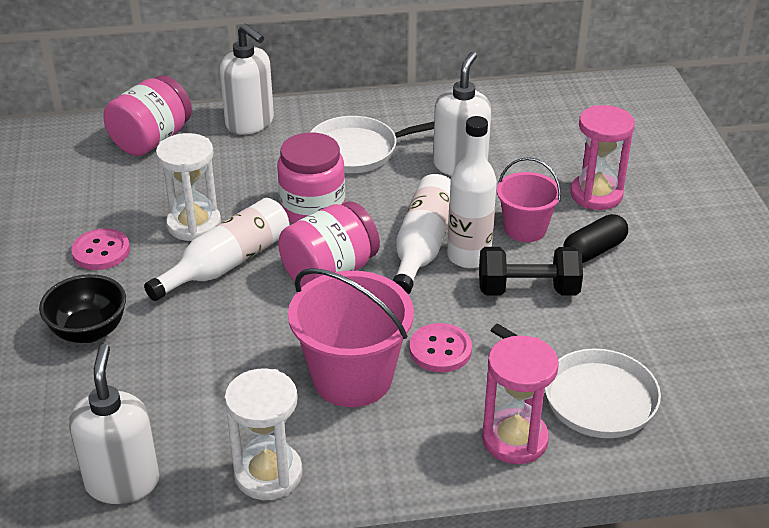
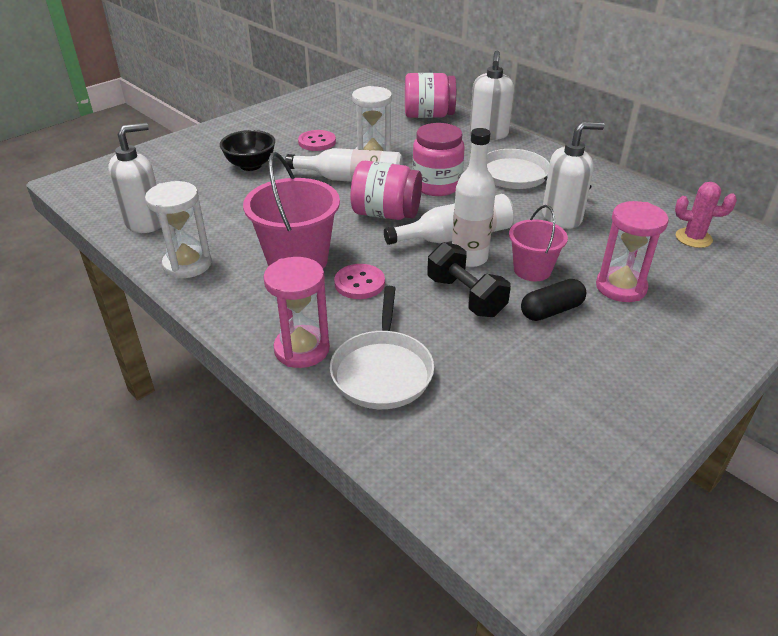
camera: 55 degrees right, 0 degrees up
(565, 117) = (693, 238): none -> pink cactus
(594, 250) = (551, 311): black capsule -> black capsule turned 45 degrees counterclockwise

